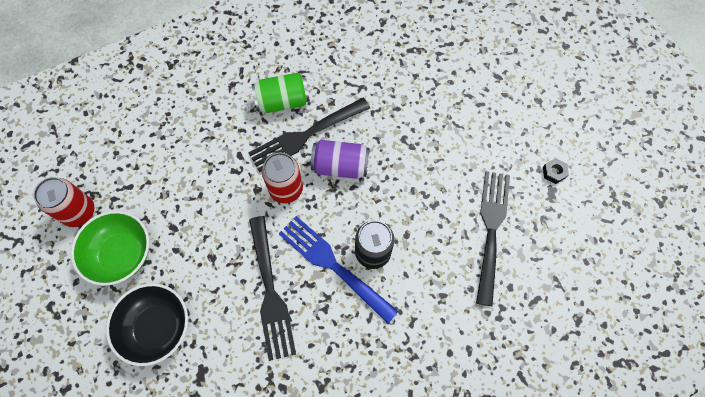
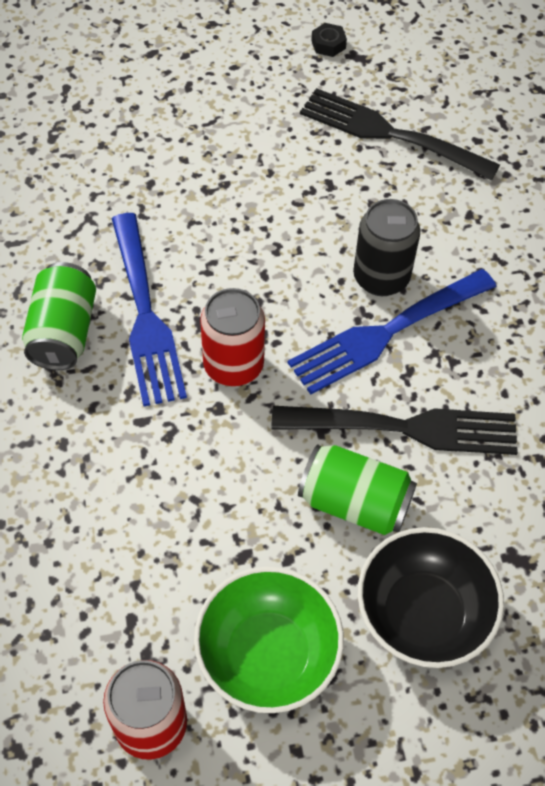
camera: 75 degrees left, 10 degrees down
(216, 275) = (354, 502): none -> green can
(305, 135) = (145, 315): black fork -> blue fork
(340, 166) = (222, 281): purple can -> none

